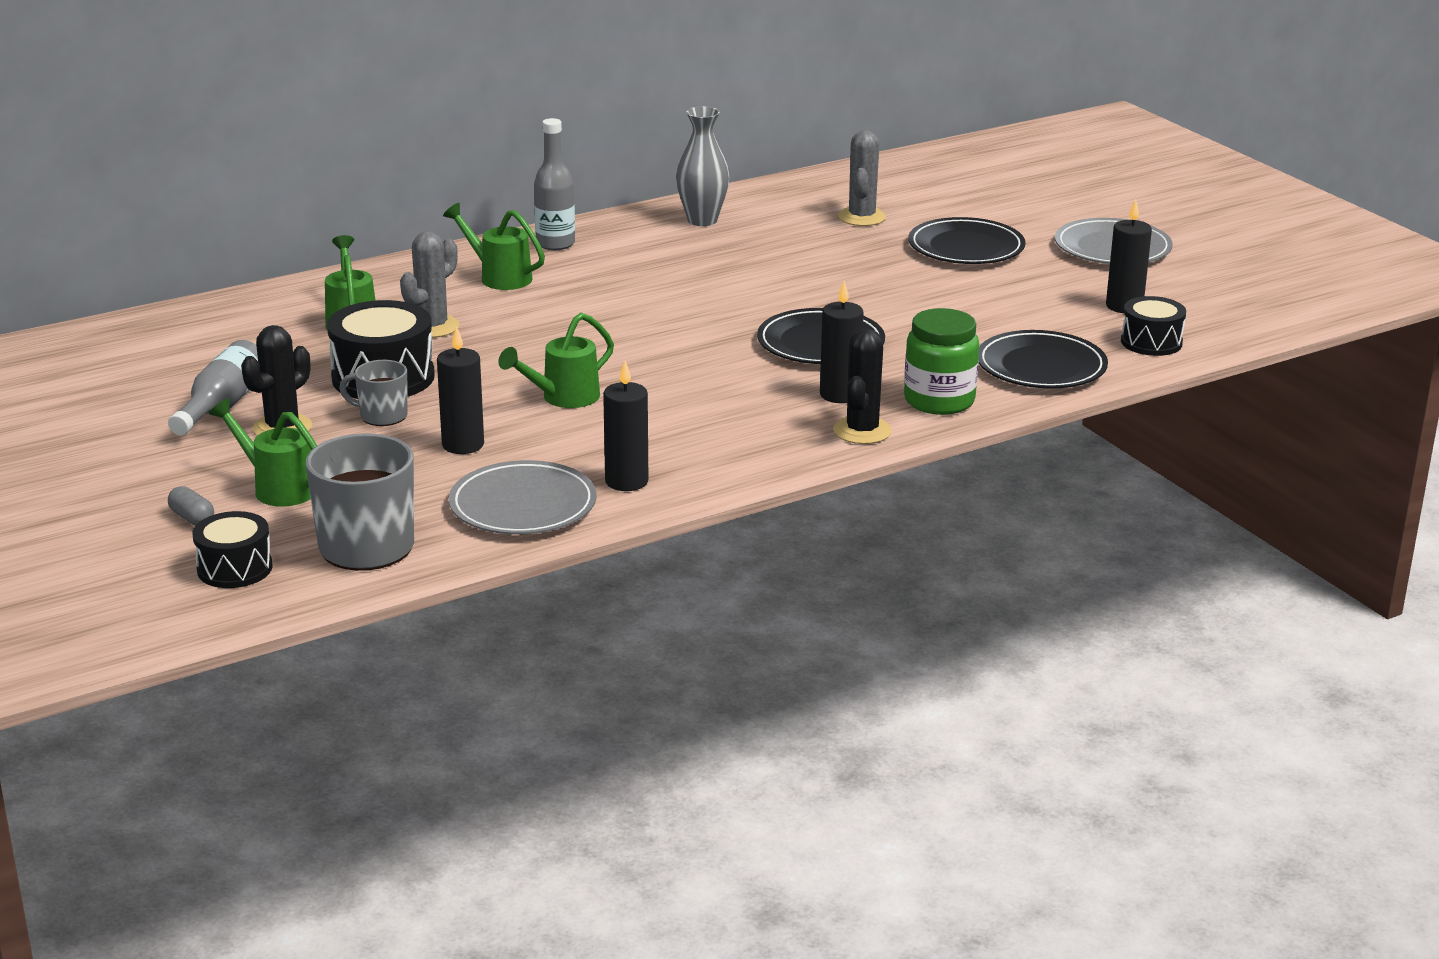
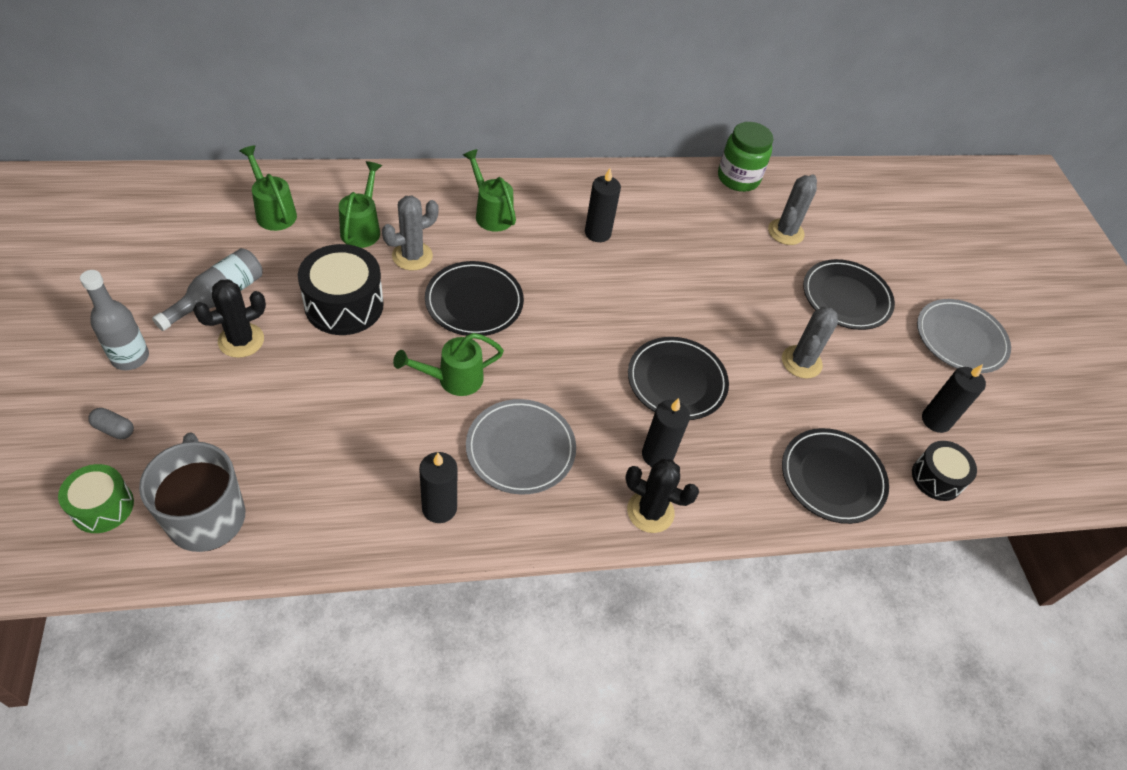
camera: 15 degrees right, 25 degrees up
(192, 518) = (114, 429): grey capsule -> grey capsule turned 45 degrees counterclockwise
(235, 568) = (102, 506): black drum -> green drum
(278, 488) = (193, 414): green watering can -> green watering can (273, 212)
(382, 416) = (316, 352): grey mug -> none
(463, 445) = (350, 411): black candle -> black candle (597, 233)
(523, 505) = (347, 509): grey plate -> grey plate (520, 449)
(538, 342) = (474, 302): none -> black plate
(555, 244) = (550, 187): grey bottle -> grey bottle (130, 357)
(702, 220) = (668, 195): grey vase -> none
(862, 431) = (650, 511): black cactus -> black cactus turned 75 degrees clockwise
(939, 401) = (730, 494): green jar -> green jar (738, 178)
(949, 301) = (801, 362): none -> grey cactus

